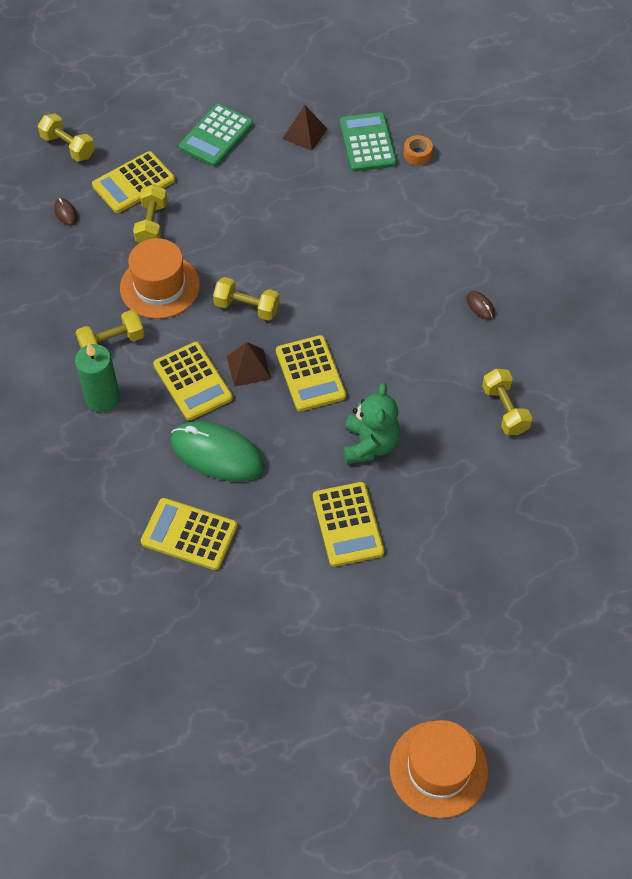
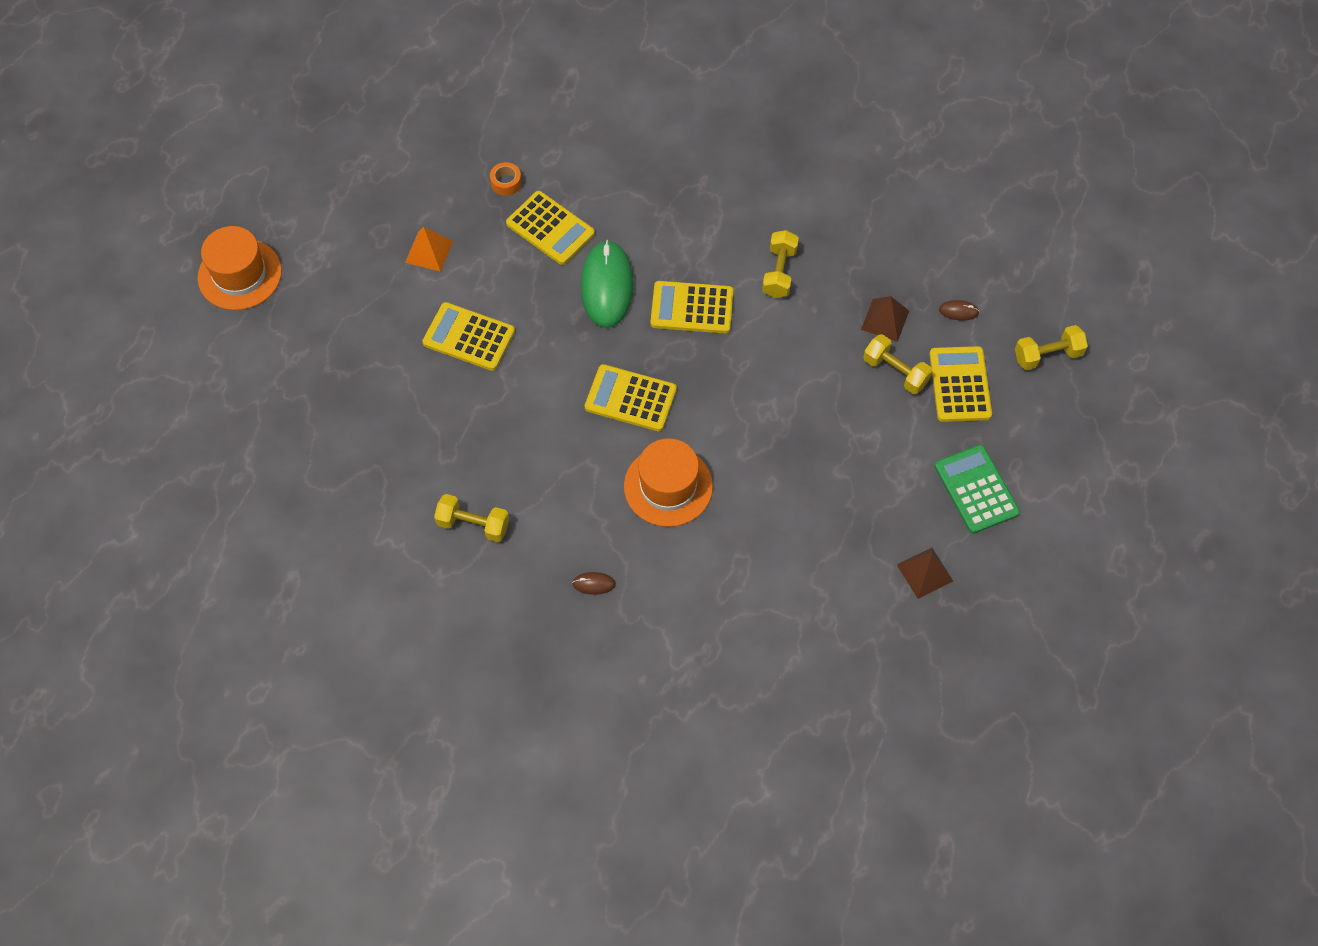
camera: 125 degrees right, 5 degrees up
(103, 398) = (725, 237): green candle -> none
(160, 286) = (815, 339): orange hat -> orange hat (668, 486)
(189, 534) = (550, 228): yellow calculator -> yellow calculator turned 75 degrees clockwise
(217, 454) = (607, 286): green mouse -> green mouse turned 60 degrees counterclockwise
(247, 307) = (740, 392): yellow dumbbell -> none
(248, 367) = (674, 356): brown pyramid -> brown pyramid (885, 320)
(287, 618) = (429, 251): none -> orange pyramid
(367, 143) = (871, 623): green calculator -> none
(370, 444) = (526, 399): green teddy bear -> none
(417, 154) = (821, 661): orange tape -> orange tape (506, 183)

